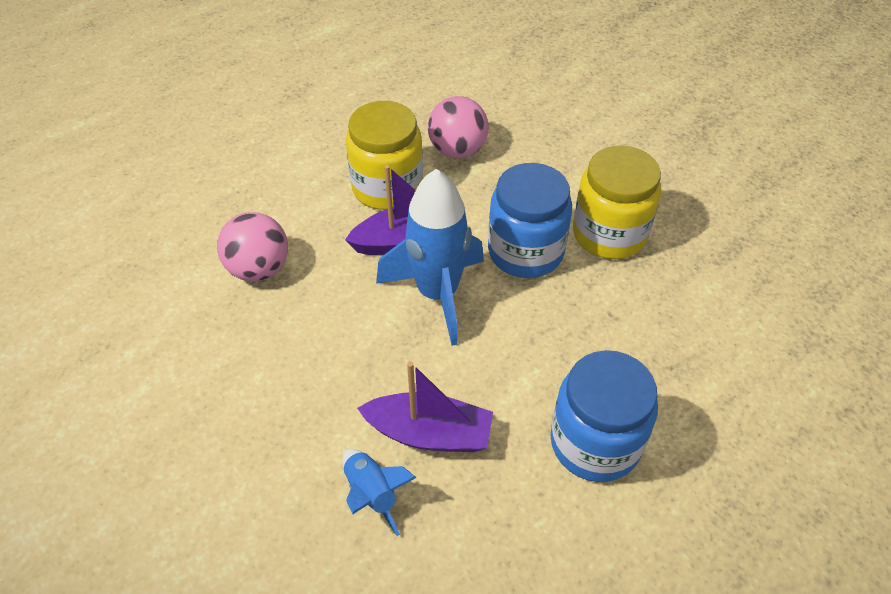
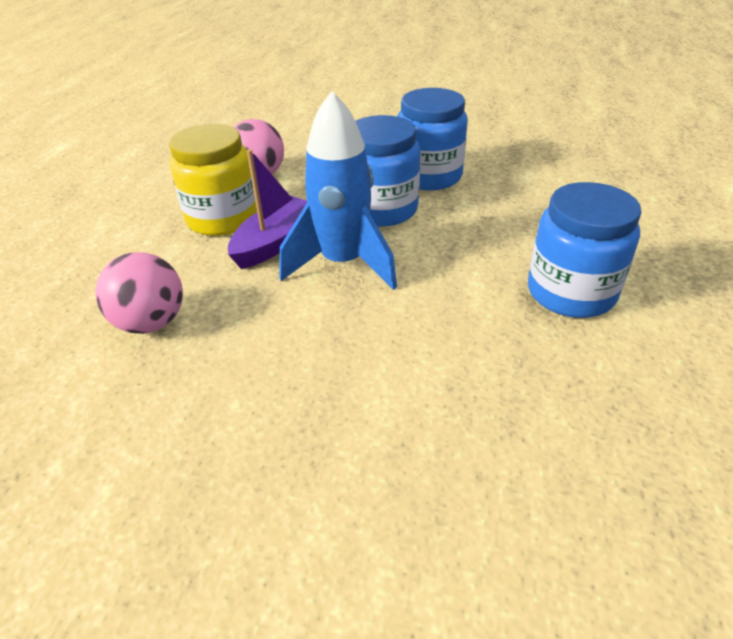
camera: 35 degrees left, 10 degrees down
(372, 494) = (449, 430): blue rocket -> none
(429, 433) = (445, 356): purple boat -> none
(609, 234) = (429, 176): yellow jar -> blue jar

